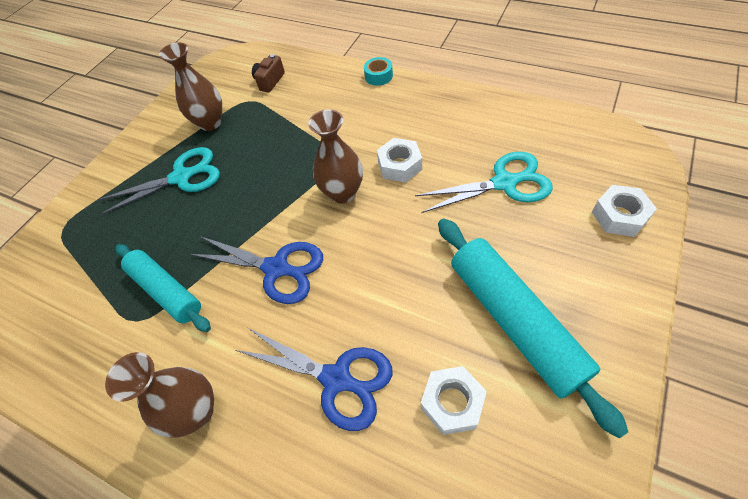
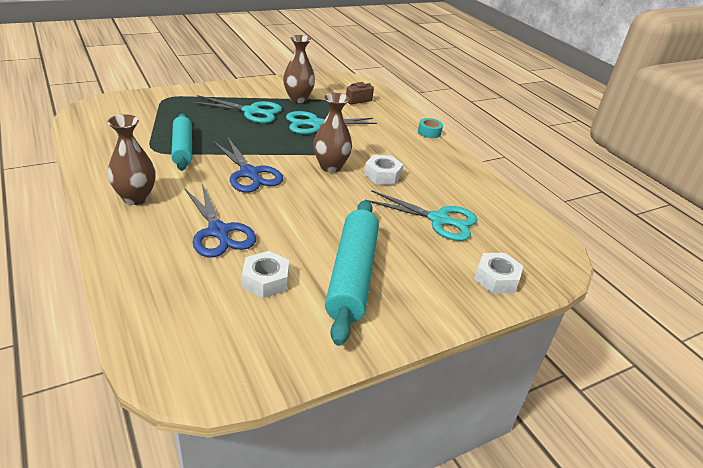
camera: 25 degrees right, 20 degrees down
(265, 145) = (315, 124): none -> turquoise scissors

